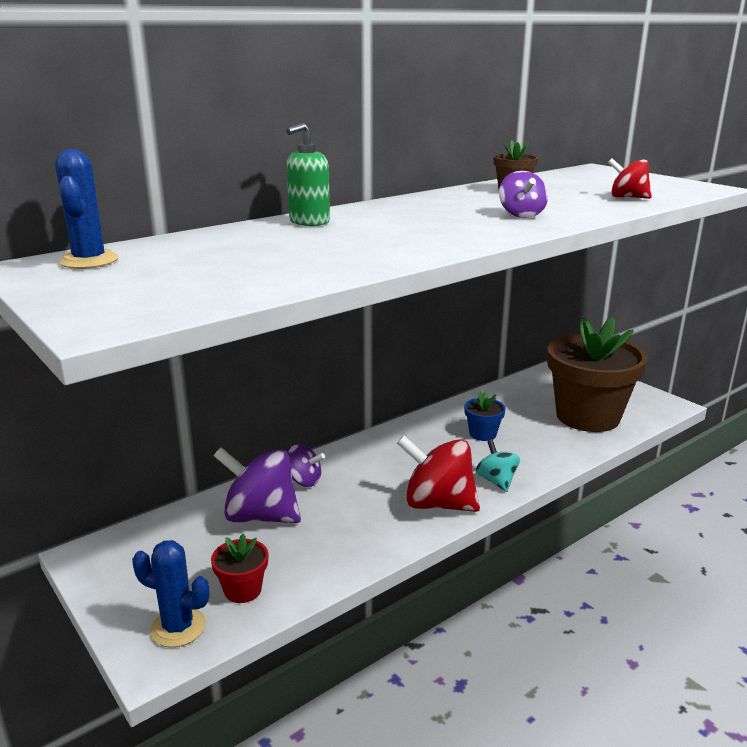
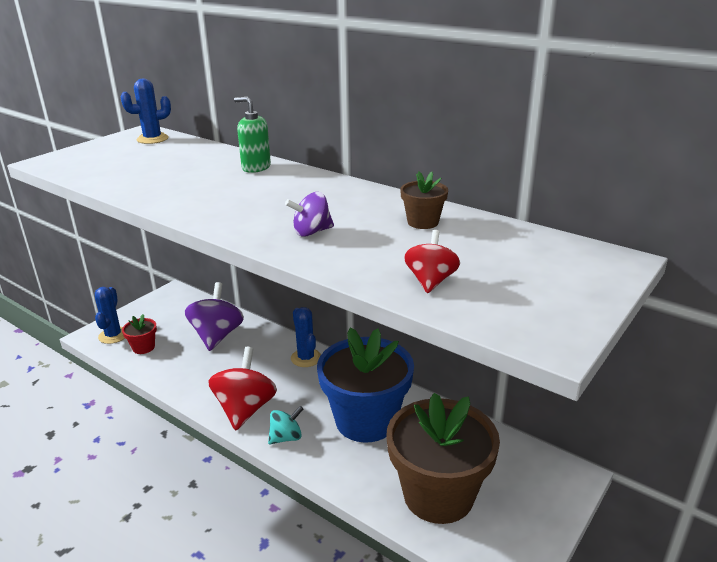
camera: 75 degrees right, 5 degrees up
(304, 481) = (262, 343): purple spinning top -> none
(357, 454) = (306, 358): none -> blue cactus
(482, 434) = (366, 420): blue flower pot -> blue flower pot, size x2.40

